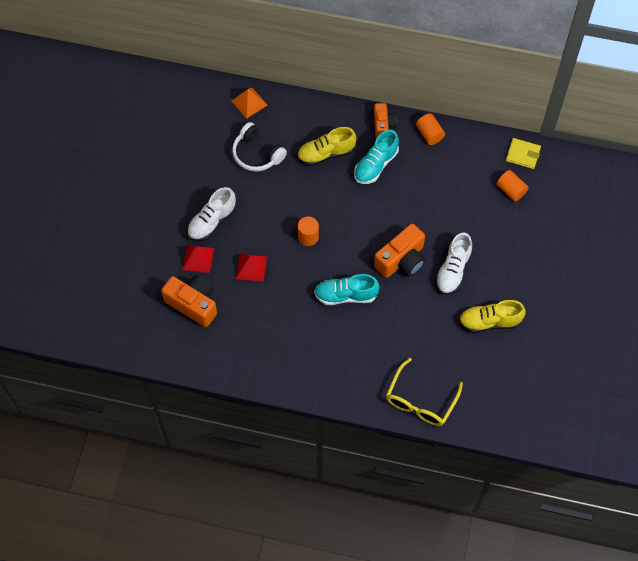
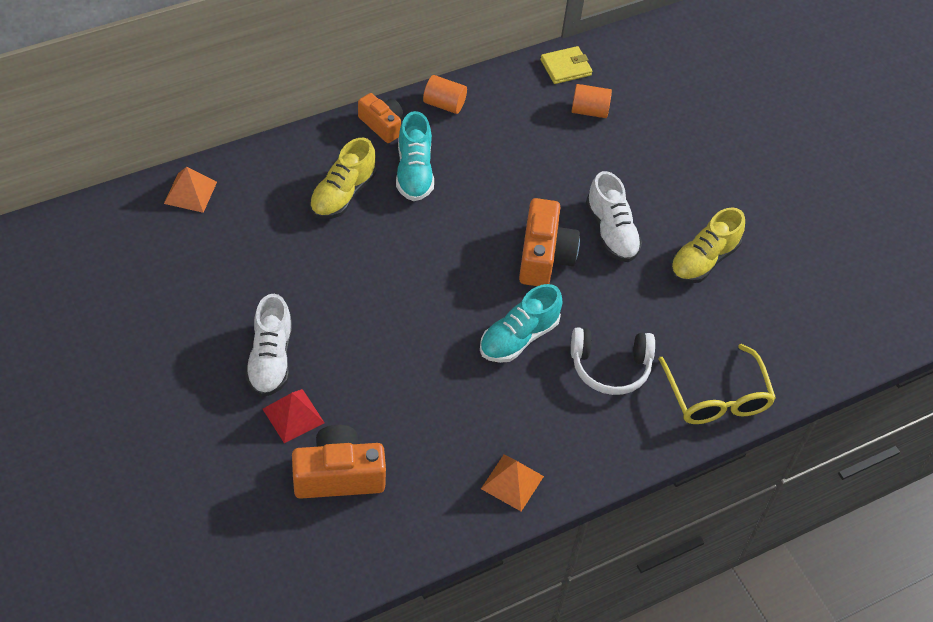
camera: 45 degrees left, 10 degrees down
(251, 267) = (373, 381): red pyramid -> none
(257, 154) = (255, 245): white headphones -> white headphones (610, 367)
(272, 367) = (512, 482): none -> orange pyramid
(308, 237) = (410, 300): orange cylinder -> none

